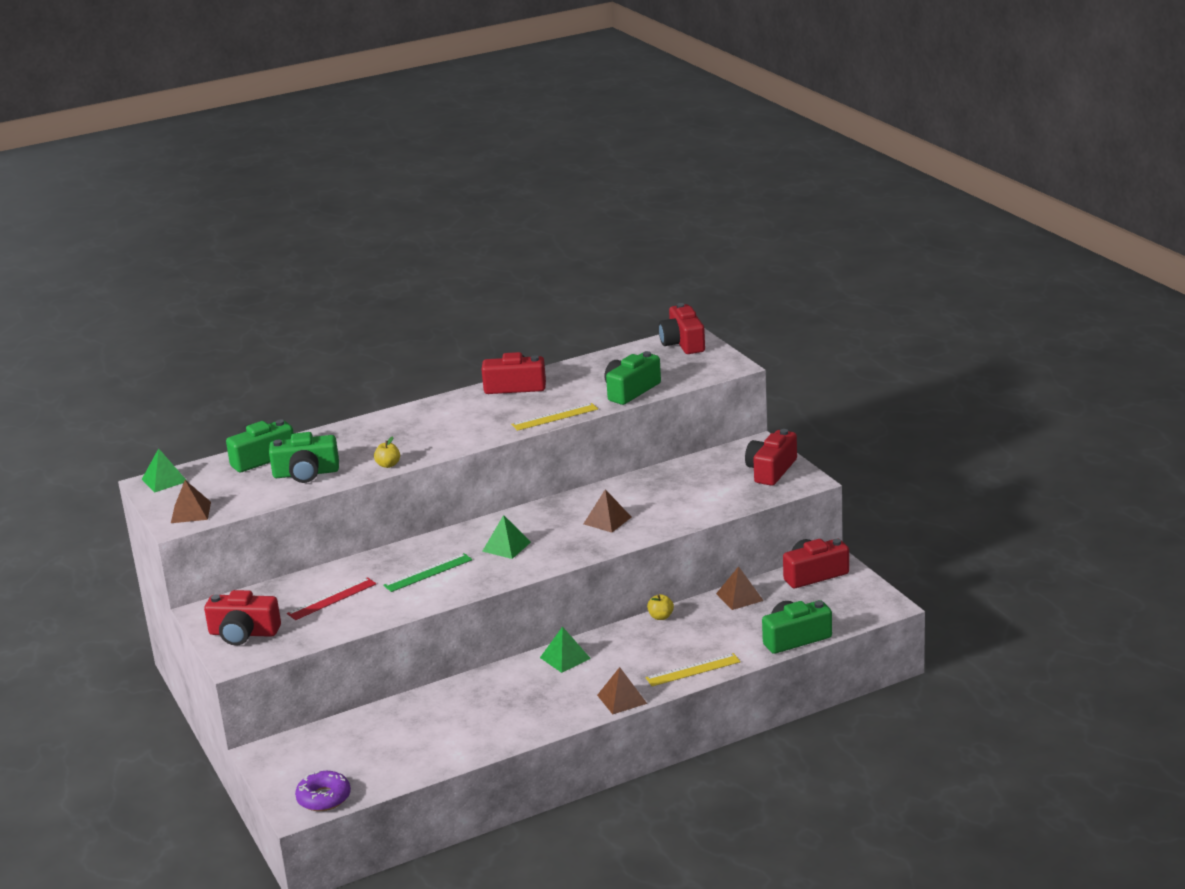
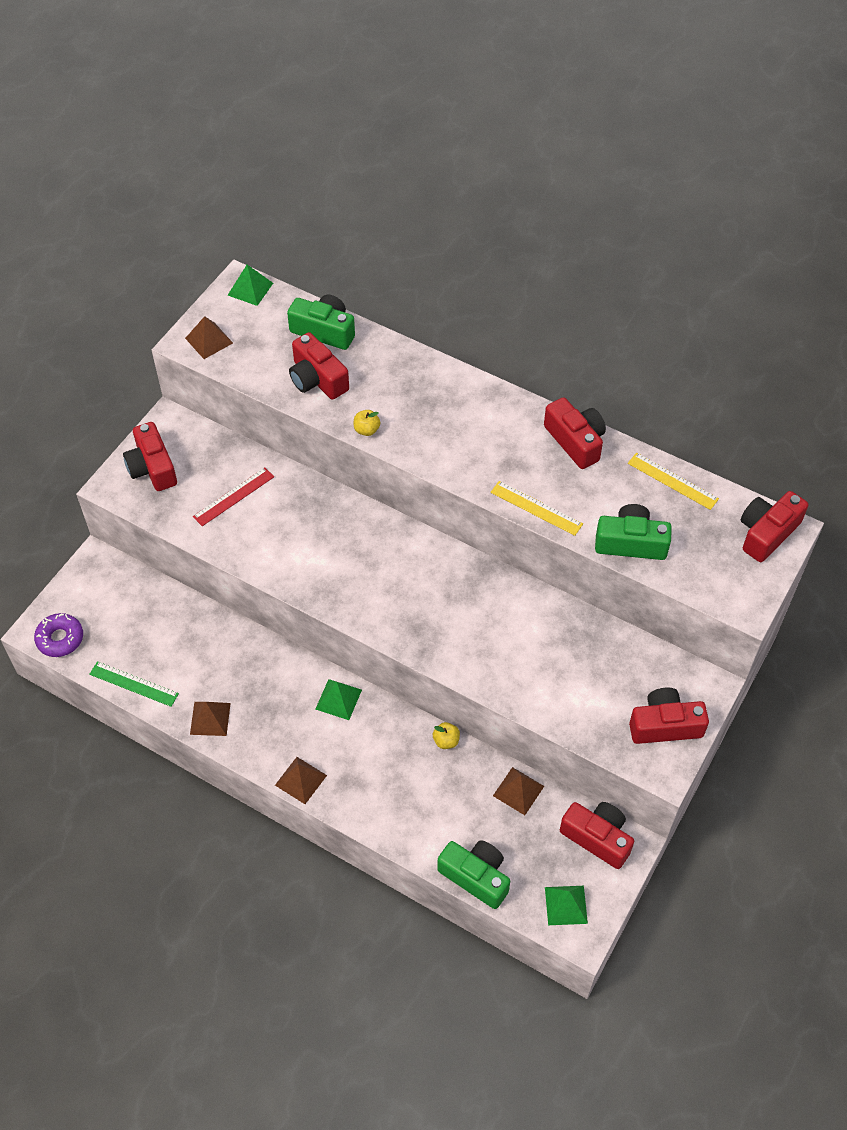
camera: 55 degrees right, 30 degrees up
(306, 473) = (317, 379): green camera -> red camera
(332, 599) = (234, 497): red ruler -> red ruler turned 60 degrees counterclockwise
(428, 572) = (312, 541): green ruler -> green ruler (133, 684)
(506, 546) = (388, 576): green pyramid -> green pyramid (566, 905)
(607, 520) = (481, 632): brown pyramid -> brown pyramid (210, 718)
(693, 670) = (376, 814): yellow ruler -> yellow ruler (672, 481)

